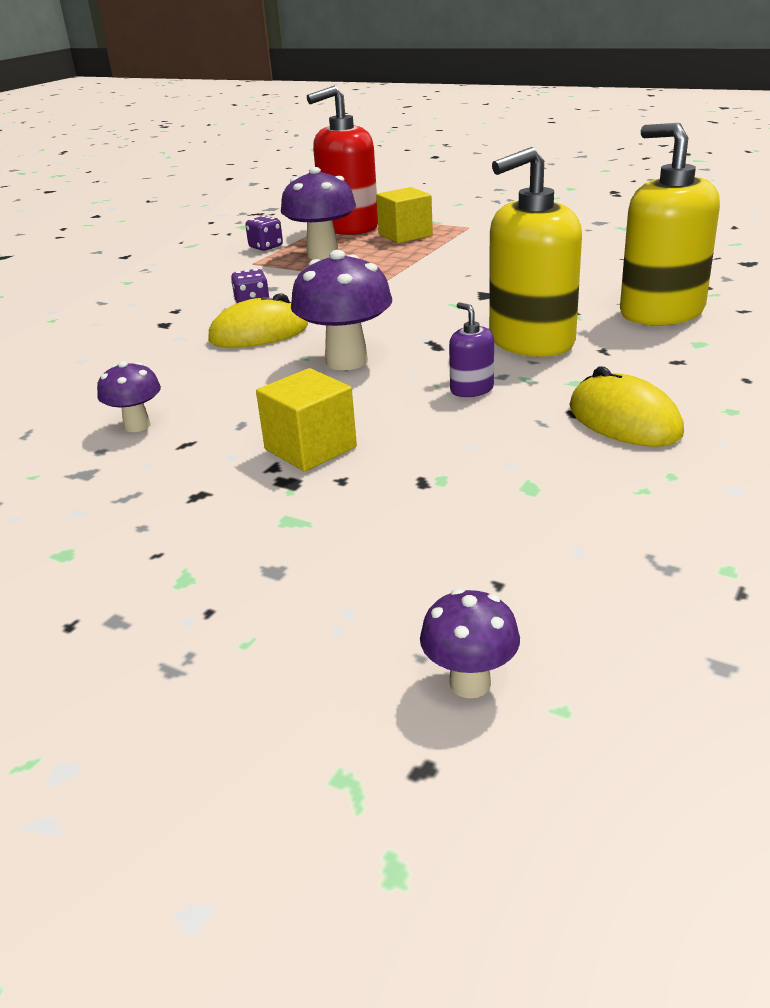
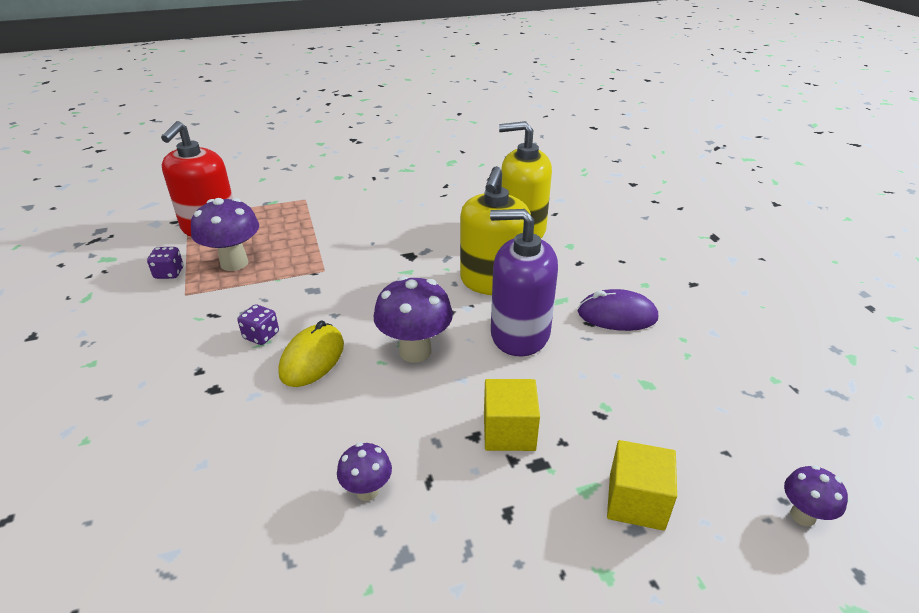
camera: 50 degrees left, 5 degrees up
(405, 235) = (270, 221): yellow cube -> yellow cube (636, 501)
(471, 389) = (519, 334): purple soap dispenser -> purple soap dispenser, size x2.33
(624, 420) = (617, 315): yellow mouse -> purple mouse

